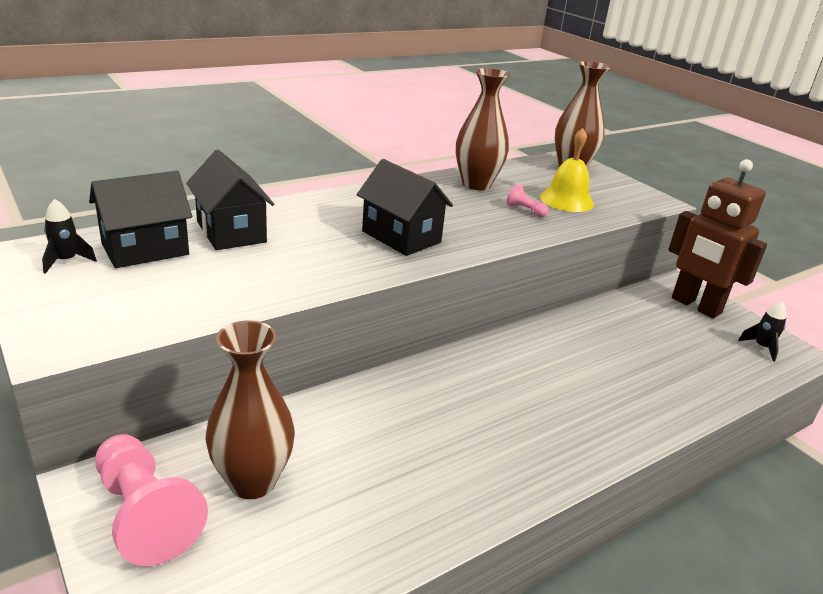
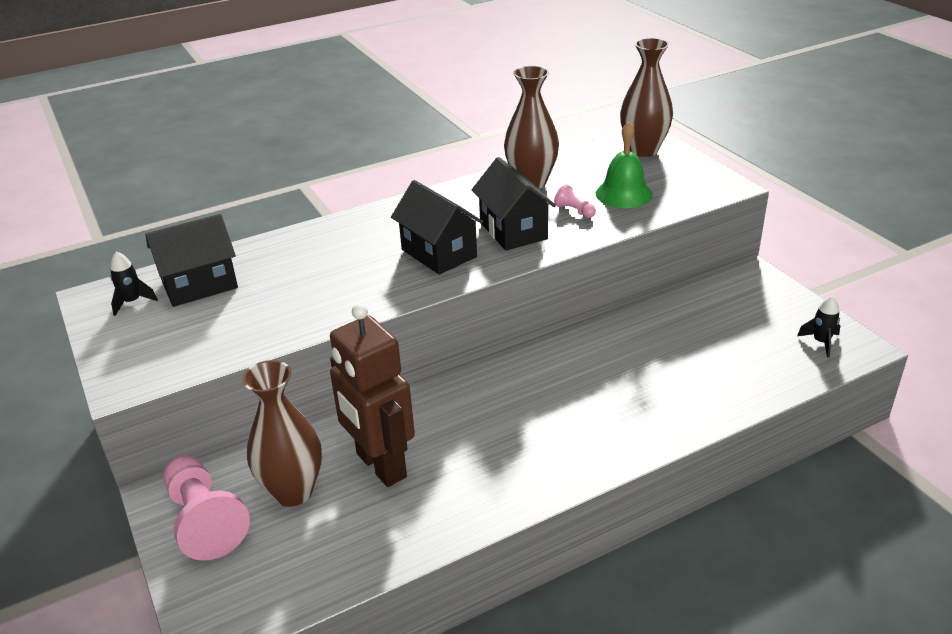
camera: 10 degrees right, 5 degrees up
(231, 232) = (278, 260): black house -> black house (513, 231)
(566, 200) = (623, 194): yellow bell -> green bell
(695, 306) = (764, 298): brown robot -> brown robot (380, 466)

